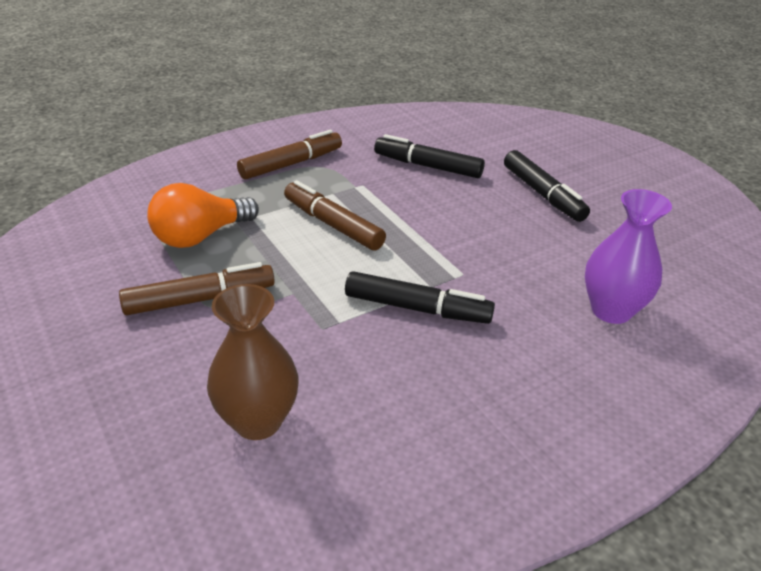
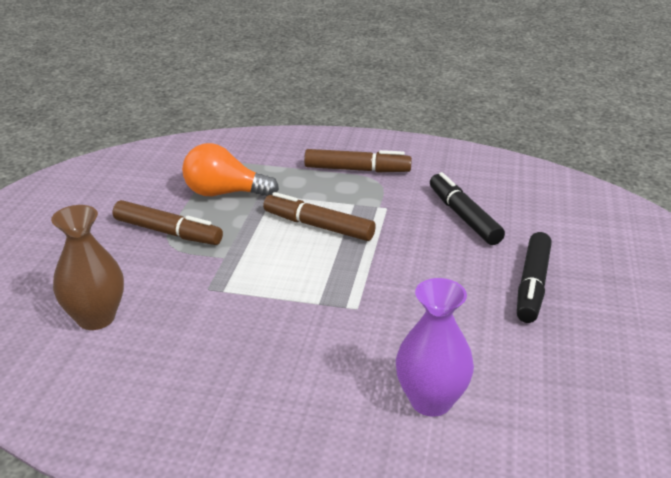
camera: 45 degrees right, 5 degrees down
(333, 225) = (318, 226): brown marker -> brown marker turned 60 degrees counterclockwise
(417, 308) = (285, 311): black marker -> none

